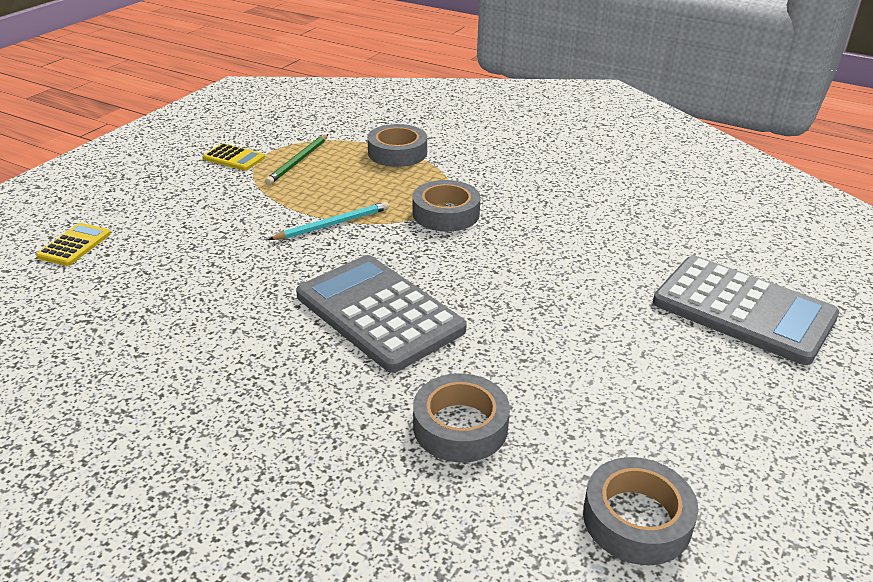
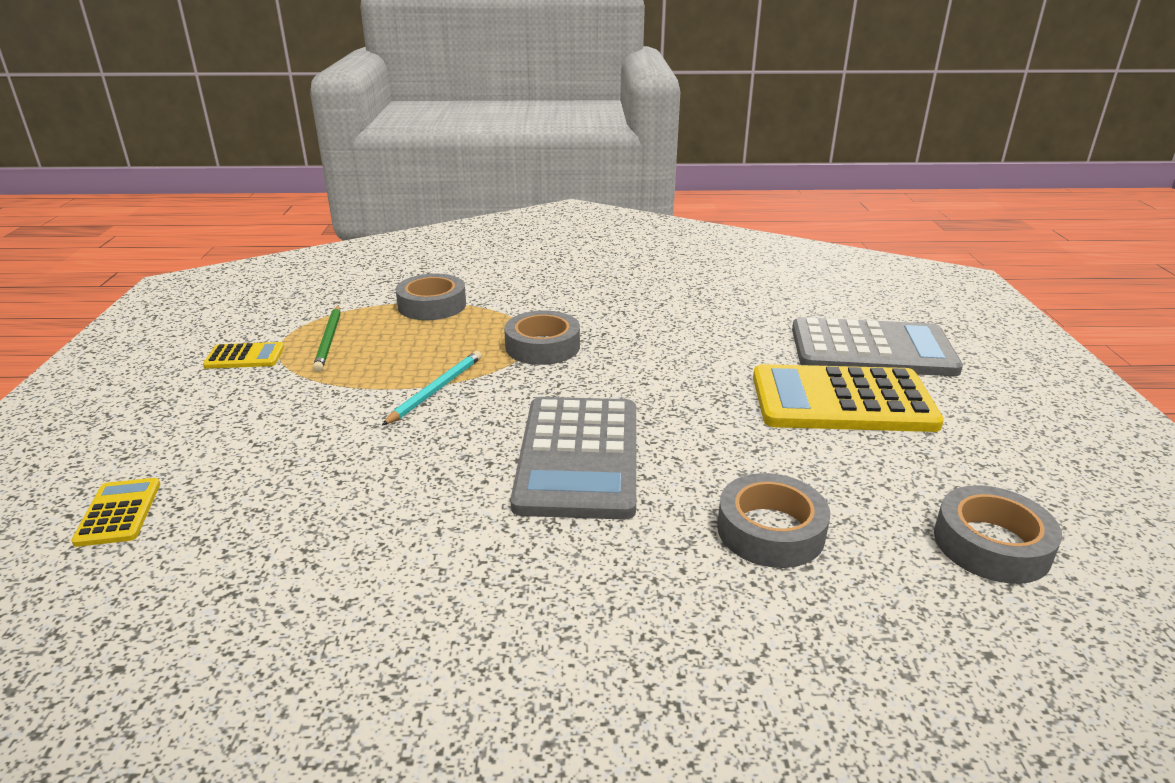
camera: 30 degrees left, 5 degrees down
(379, 313) = (579, 457): grey calculator -> grey calculator turned 105 degrees counterclockwise
(652, 347) = (842, 401): none -> yellow calculator

